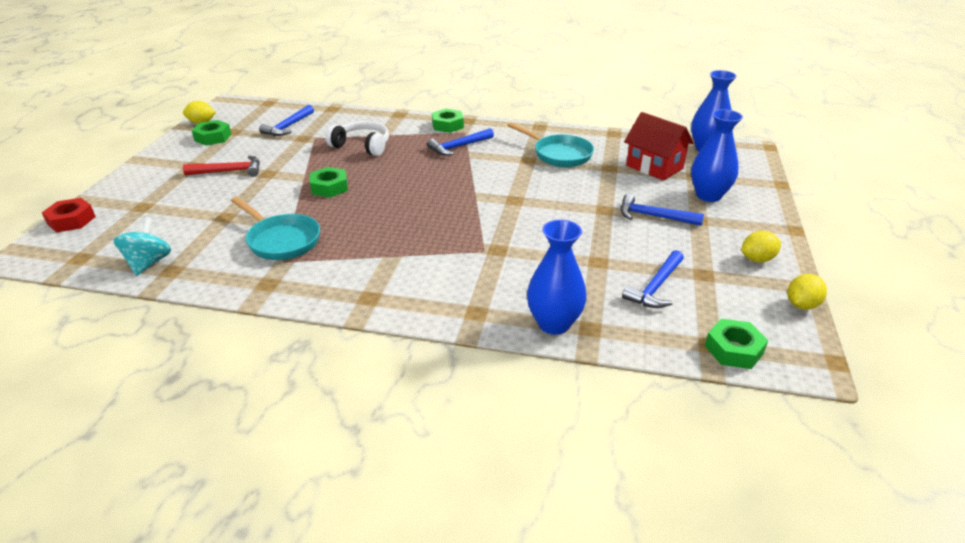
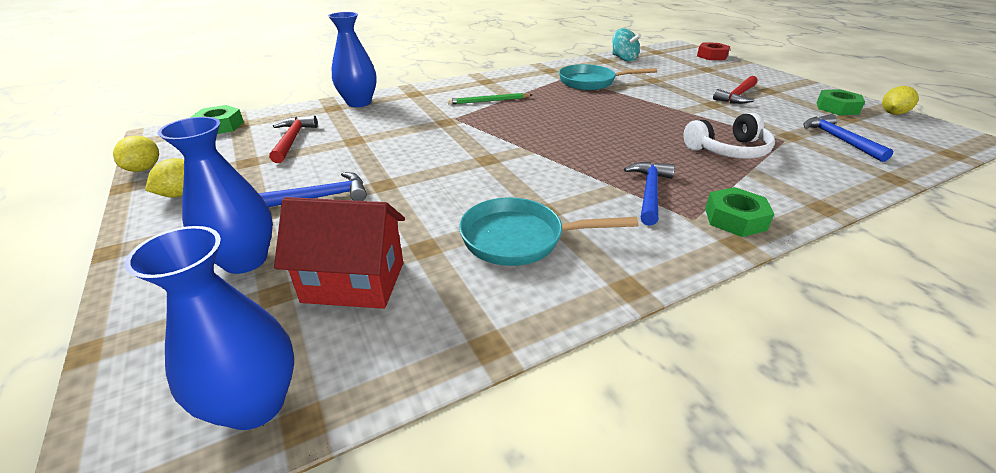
camera: 140 degrees right, 0 degrees up
(329, 187) = (648, 112): green nut -> none
(421, 260) = (488, 101): none -> green pencil
(656, 287) = (292, 140): blue hammer -> red hammer

